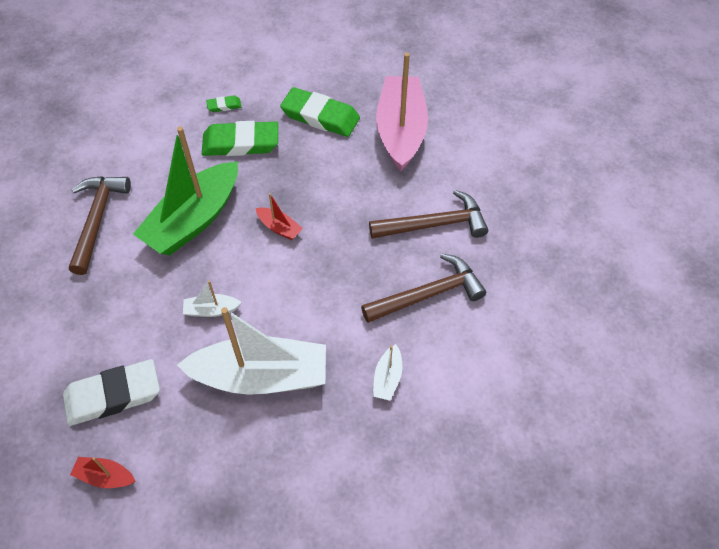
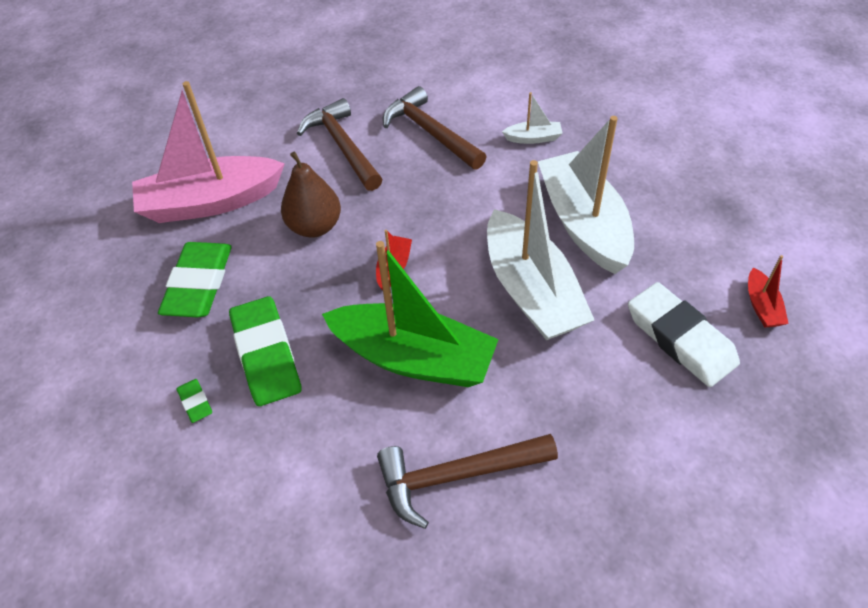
camera: 105 degrees left, 5 degrees down
(211, 310) = (531, 291): white boat -> white boat, size x2.37
(345, 188) = (315, 226): none -> brown pear

